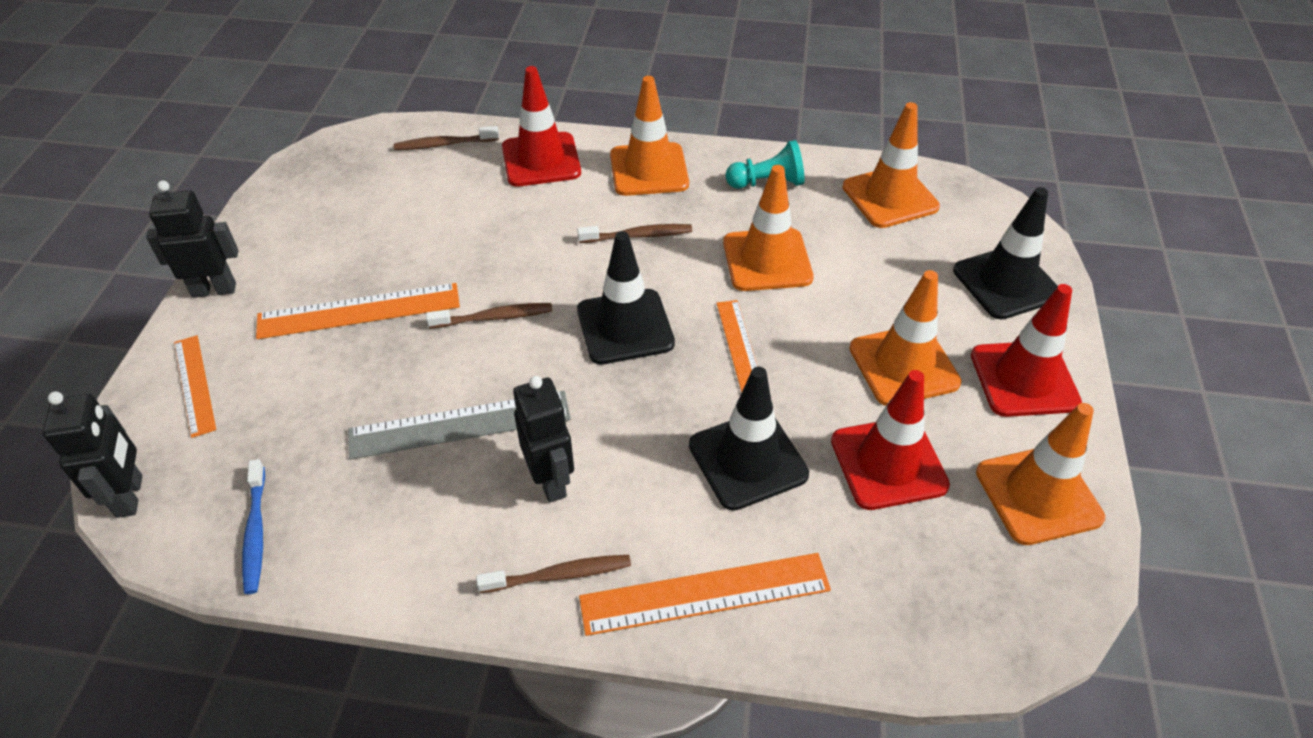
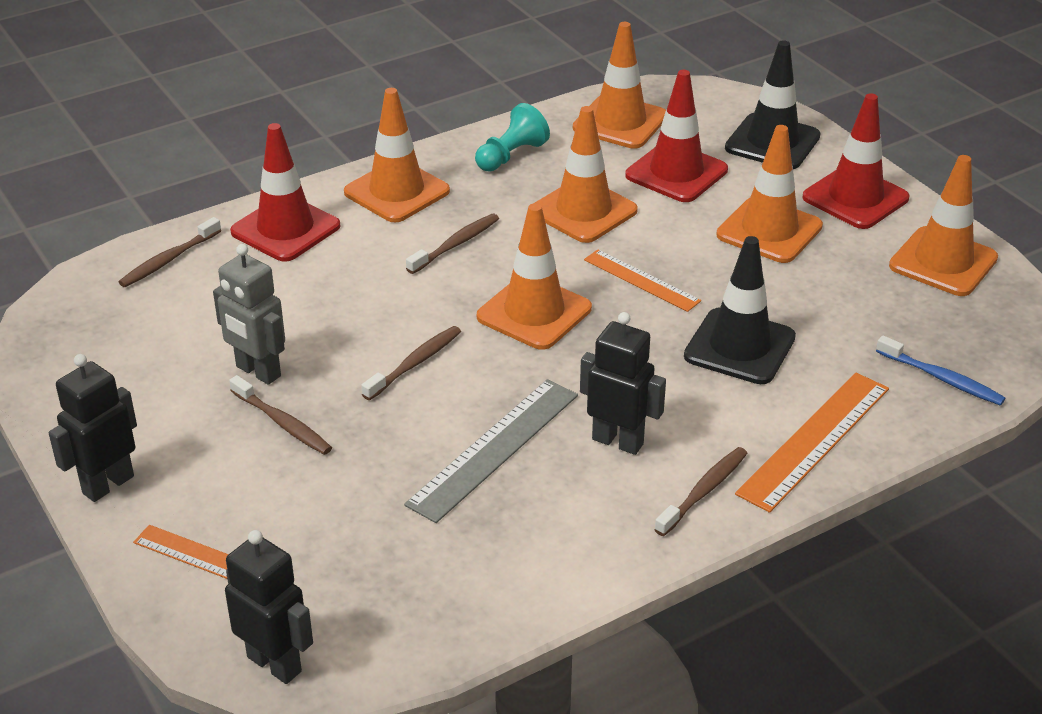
camera: 40 degrees left, 10 degrees down
(256, 532) = (429, 614): blue toothbrush -> blue toothbrush (942, 378)
(359, 311) = (283, 423): orange ruler -> brown toothbrush
(392, 261) = (258, 372): none -> grey robot
(625, 327) = (534, 313): black traffic cone -> orange traffic cone
(888, 463) = (833, 296): red traffic cone -> red traffic cone (676, 173)

